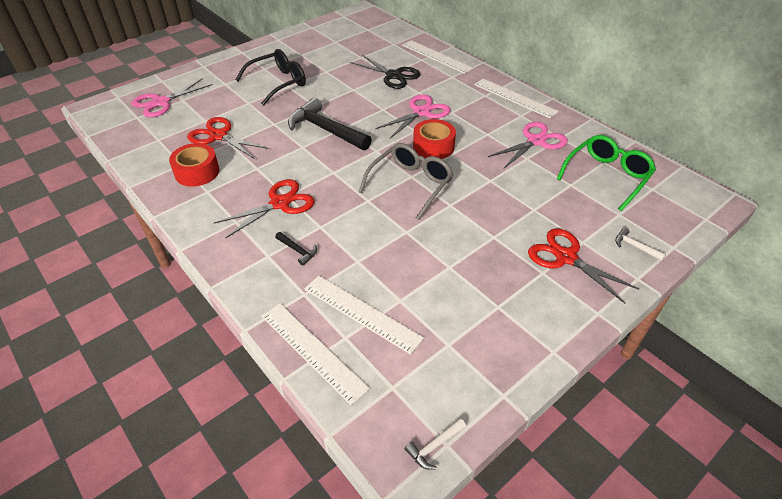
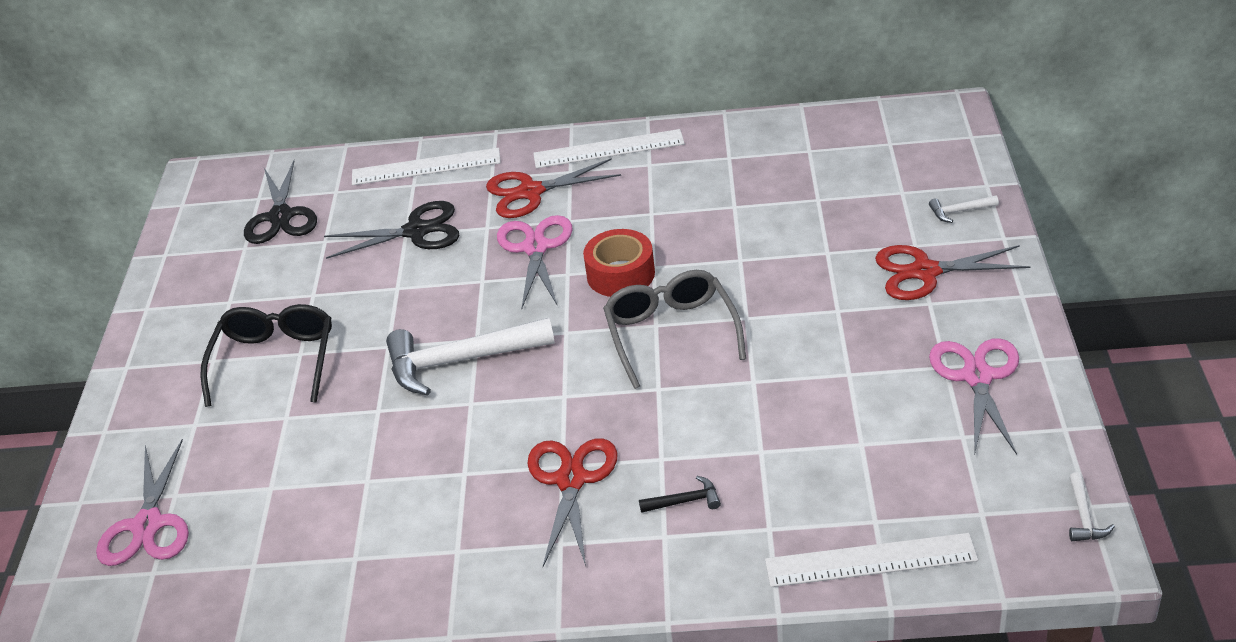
camera: 45 degrees left, 5 degrees down
(197, 172) = (397, 545): red tape -> none
(219, 136) = (333, 486): red scissors -> red scissors (531, 192)
(326, 130) = (461, 361): black hammer -> white hammer
(362, 313) = (850, 487): white ruler -> none
(363, 39) = (280, 216): none -> black scissors
(536, 141) = (713, 181): pink scissors -> pink scissors (977, 377)
(607, 176) = (835, 163): green glasses -> none

